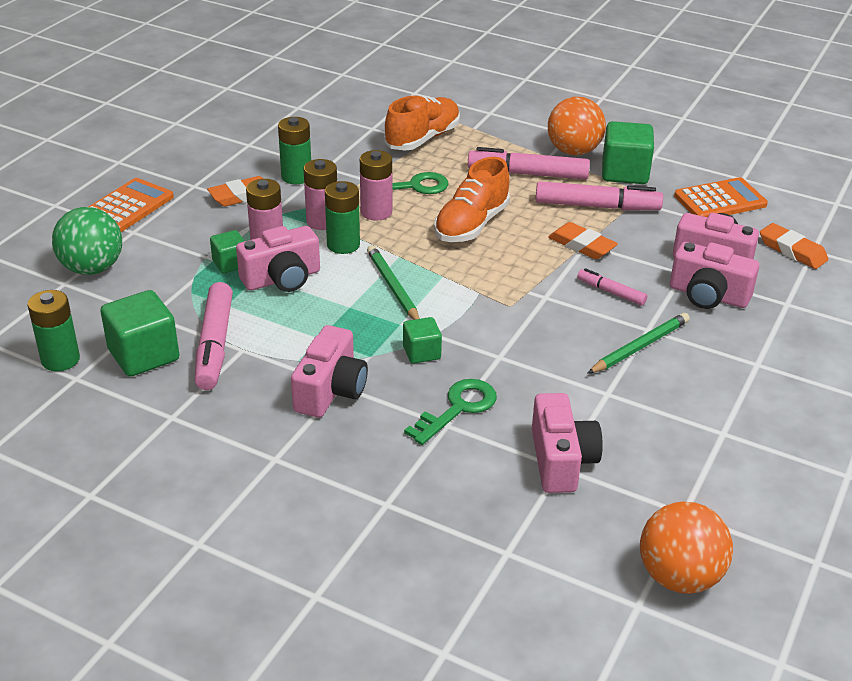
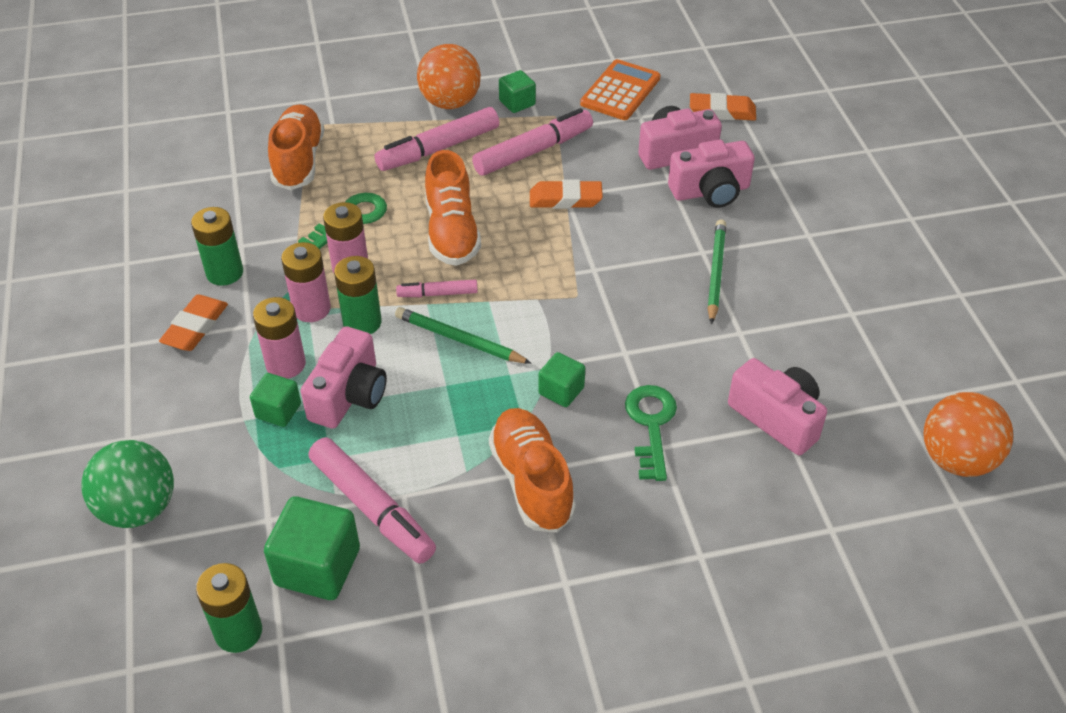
camera: 40 degrees left, 10 degrees up
(128, 206) = (84, 412): orange calculator -> none
(331, 390) = (531, 481): pink camera -> orange shoe
(611, 292) = (638, 233): pink marker -> pink marker (437, 294)
(624, 173) = (517, 103): green cube -> green cube, size x0.57

